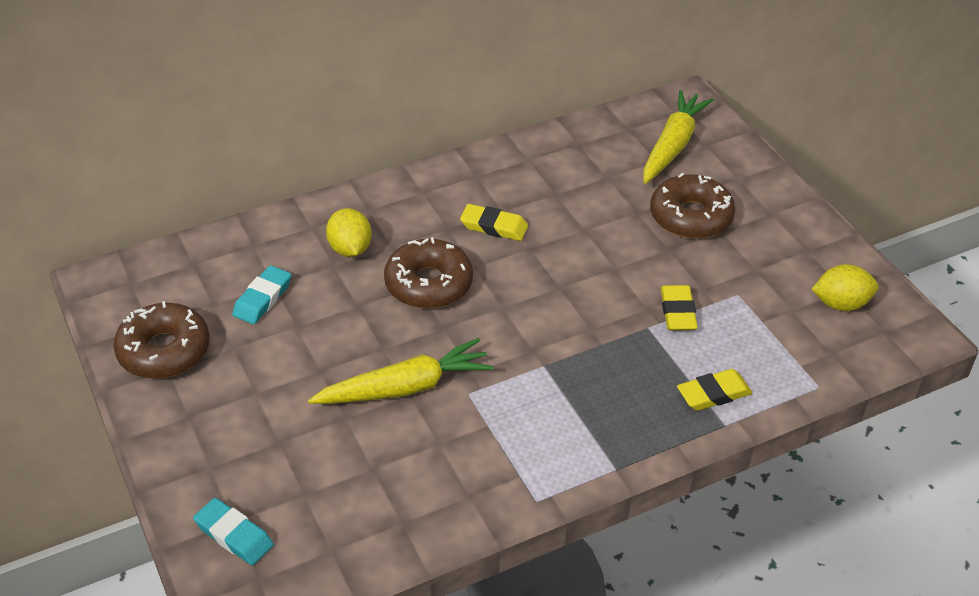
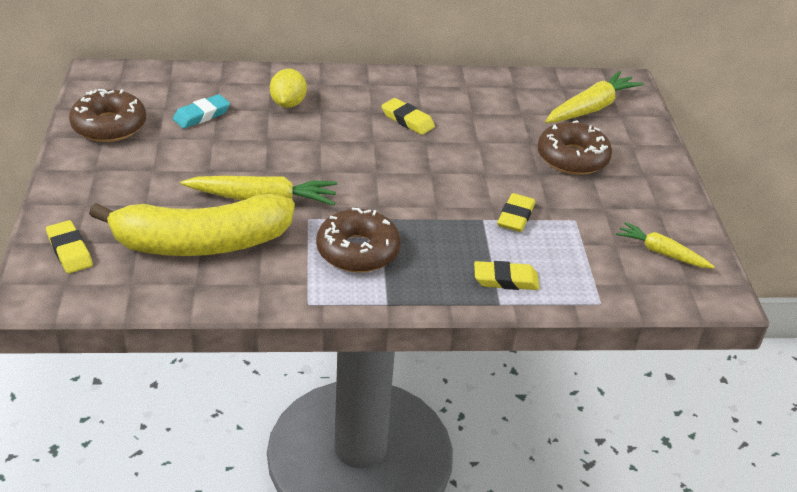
camera: 20 degrees right, 5 degrees down
(234, 535) = (70, 251): turquoise eraser -> yellow eraser
(374, 469) = (201, 243): none -> yellow banana
(428, 284) = (330, 141): brown donut -> brown donut (358, 251)
(841, 304) = (662, 253): yellow lemon -> yellow carrot

